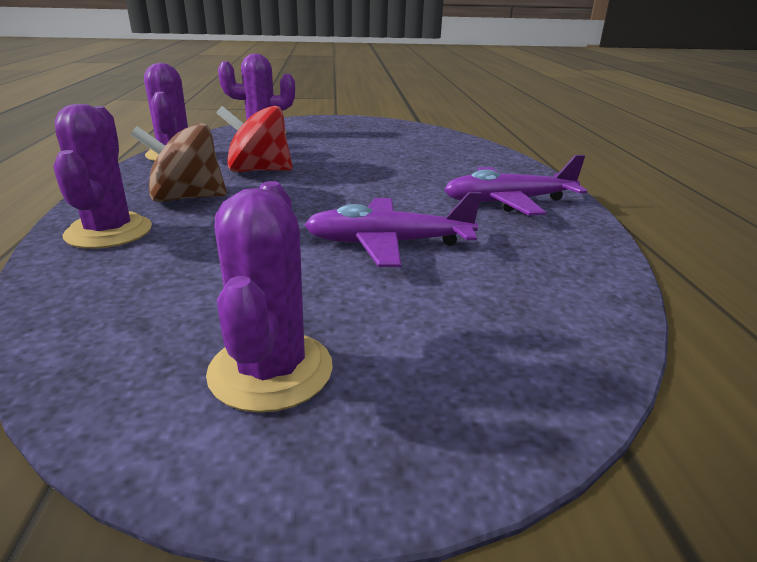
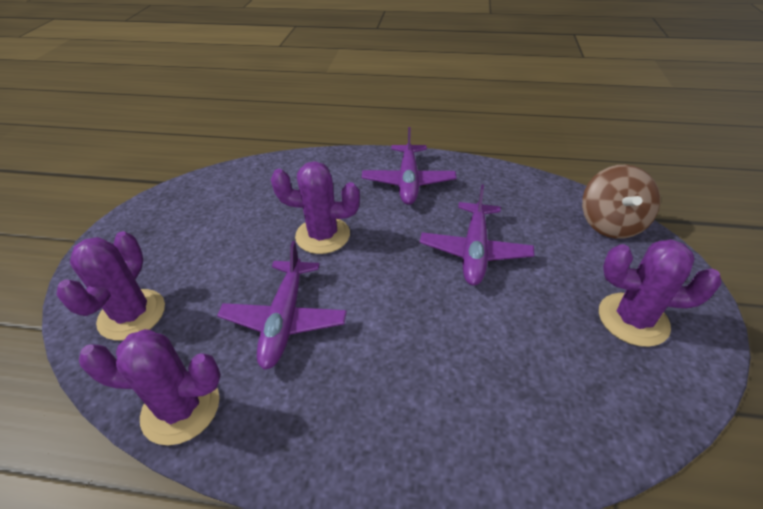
camera: 75 degrees left, 15 degrees up
(109, 232) = (437, 441): purple cactus -> purple cactus (323, 235)
(187, 198) = (355, 380): brown spinning top -> brown spinning top (610, 224)
(258, 170) = (284, 320): red spinning top -> purple plane

